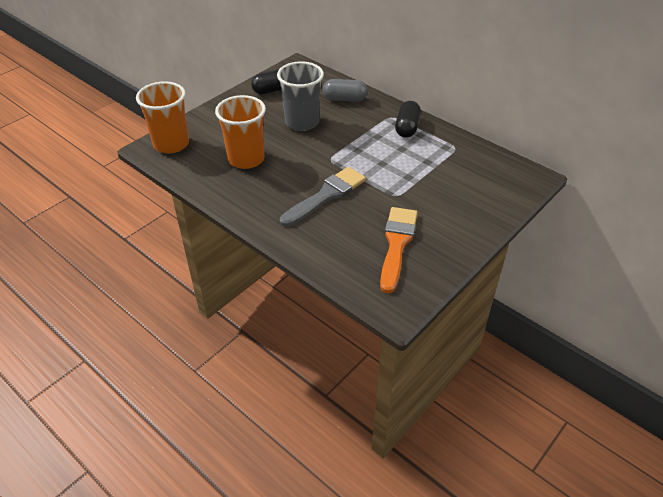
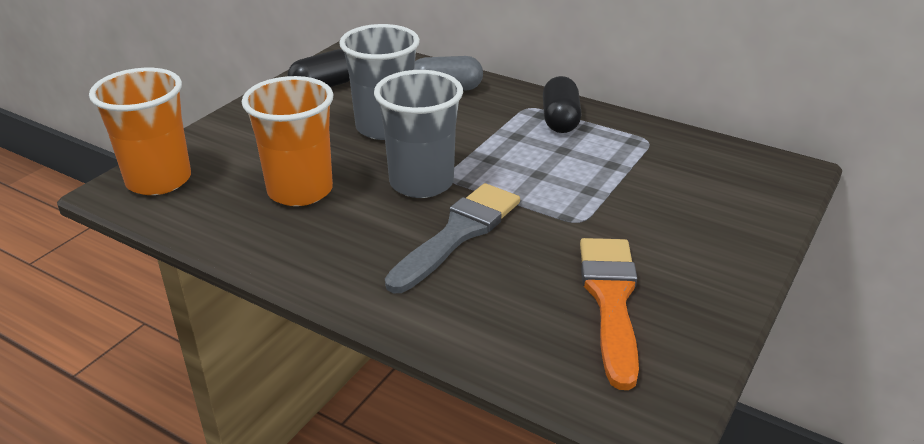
camera: 10 degrees left, 10 degrees down
(314, 161) = (421, 183): none -> grey cup

